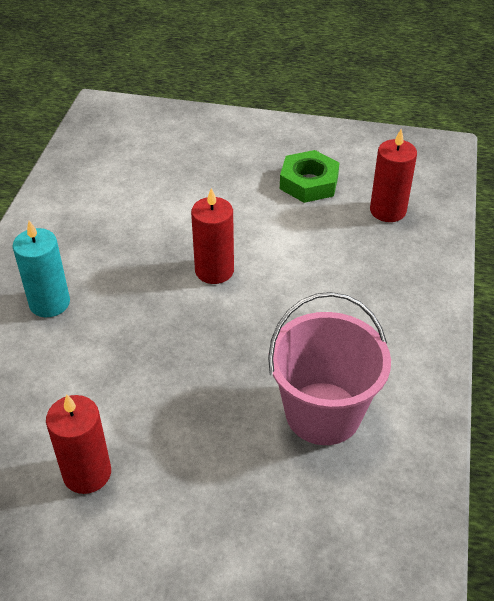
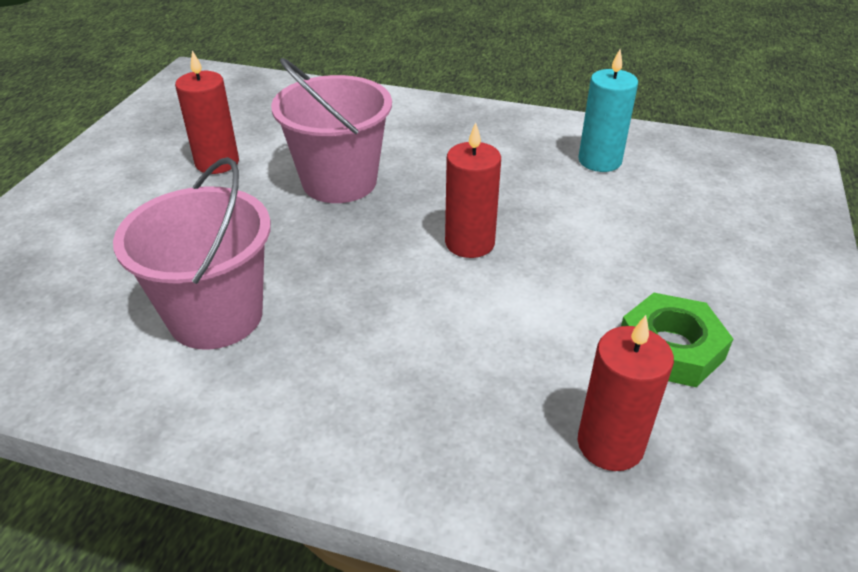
camera: 95 degrees right, 5 degrees down
(49, 303) = (430, 137): turquoise candle -> turquoise candle (599, 161)
(126, 362) = (339, 181): none -> pink bucket

